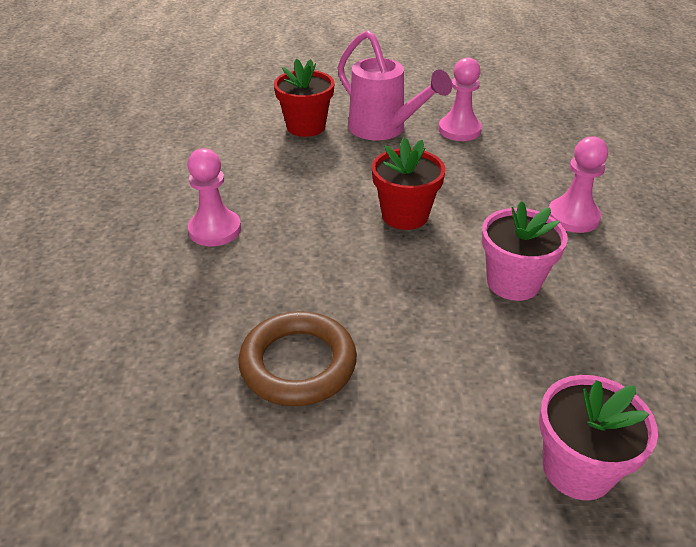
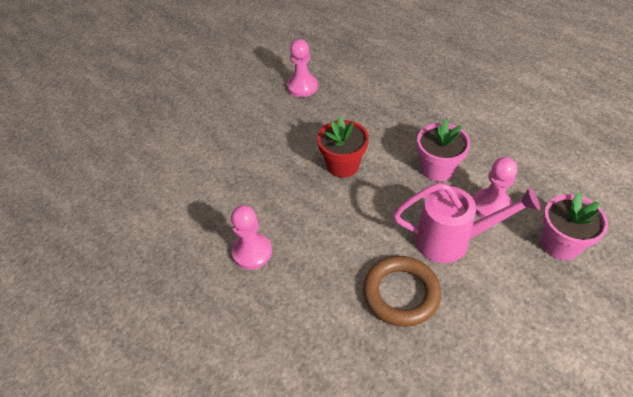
camera: 40 degrees left, 10 degrees up
(306, 127) = (209, 141): red flower pot -> none
(383, 130) = (260, 113): pink watering can -> pink watering can (451, 240)
(573, 217) = (420, 109): pink pawn -> pink pawn (491, 206)

